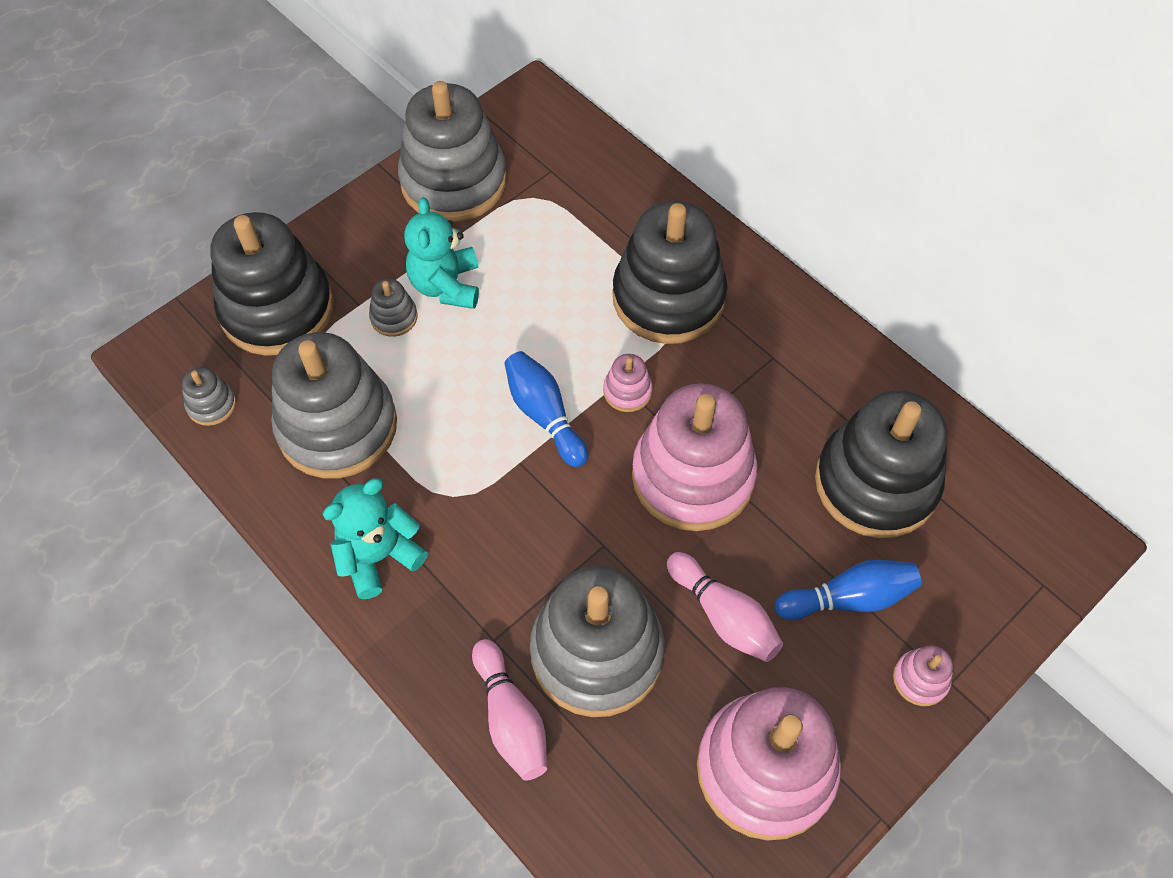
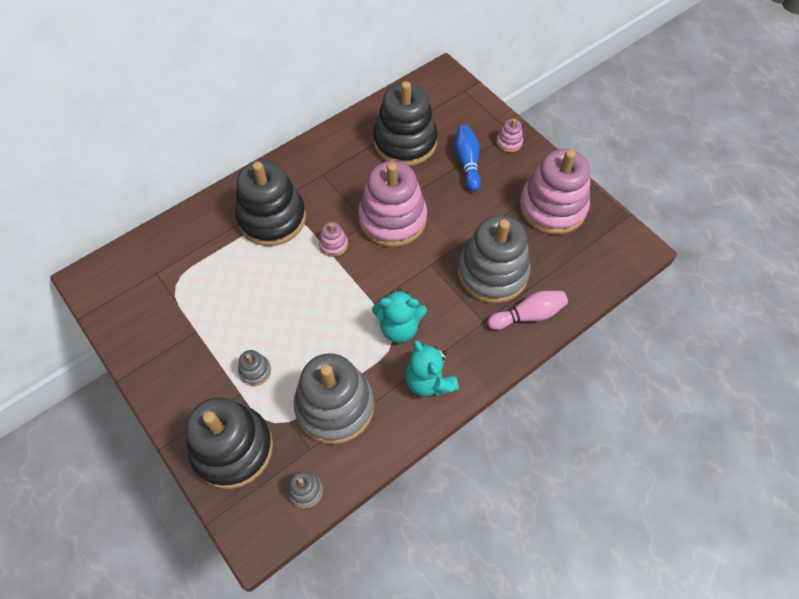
camera: 85 degrees left, 0 degrees up
(446, 285) = (236, 339): turquoise teddy bear -> turquoise teddy bear (399, 327)
(454, 181) = (148, 331): grey stacking toy -> none
(544, 415) = (343, 288): blue bowling pin -> none
(724, 616) = (474, 214): pink bowling pin -> none

